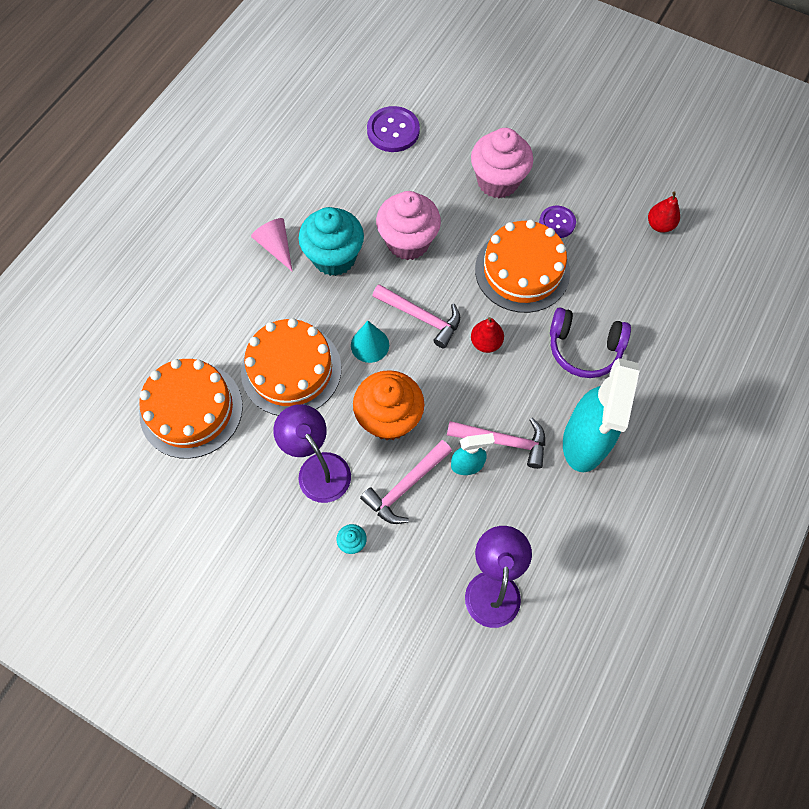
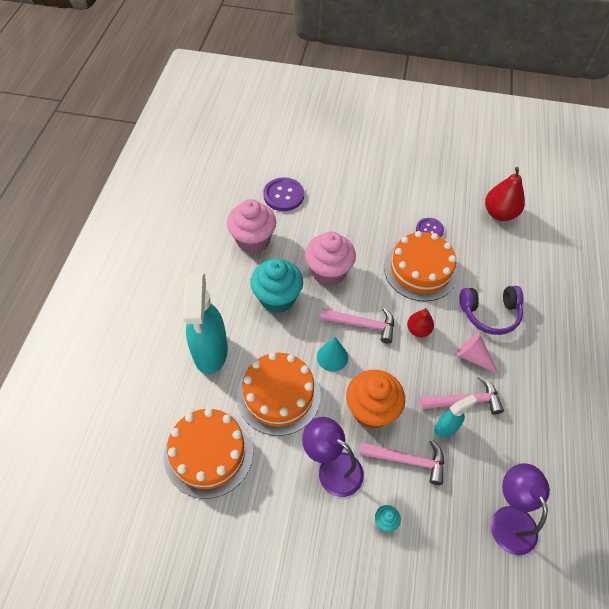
camera: 20 degrees left, 10 degrees down
(276, 247) = (228, 302): pink cone -> pink cone (473, 357)
(405, 486) = (407, 460): pink hammer -> pink hammer turned 105 degrees counterclockwise
(498, 181) = (375, 212): pink cupcake -> pink cupcake (253, 240)
(584, 442) = (522, 383): turquoise spray bottle -> turquoise spray bottle (210, 352)
(659, 225) = (499, 213): red pear -> red pear, size x1.64

